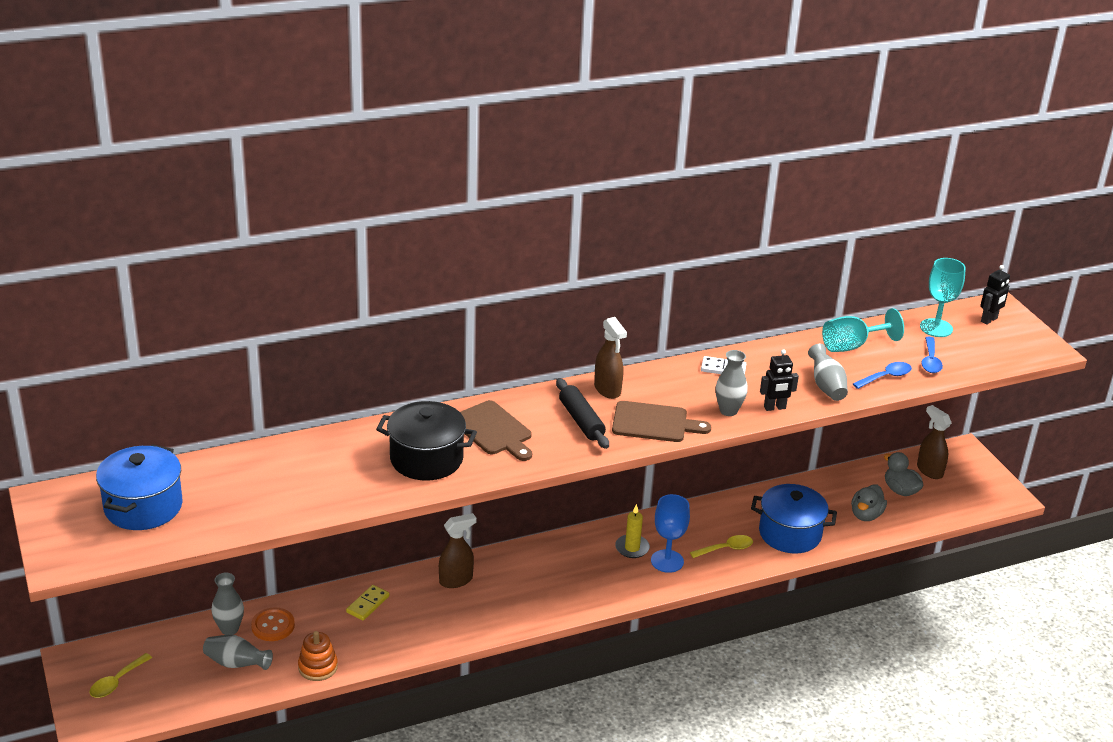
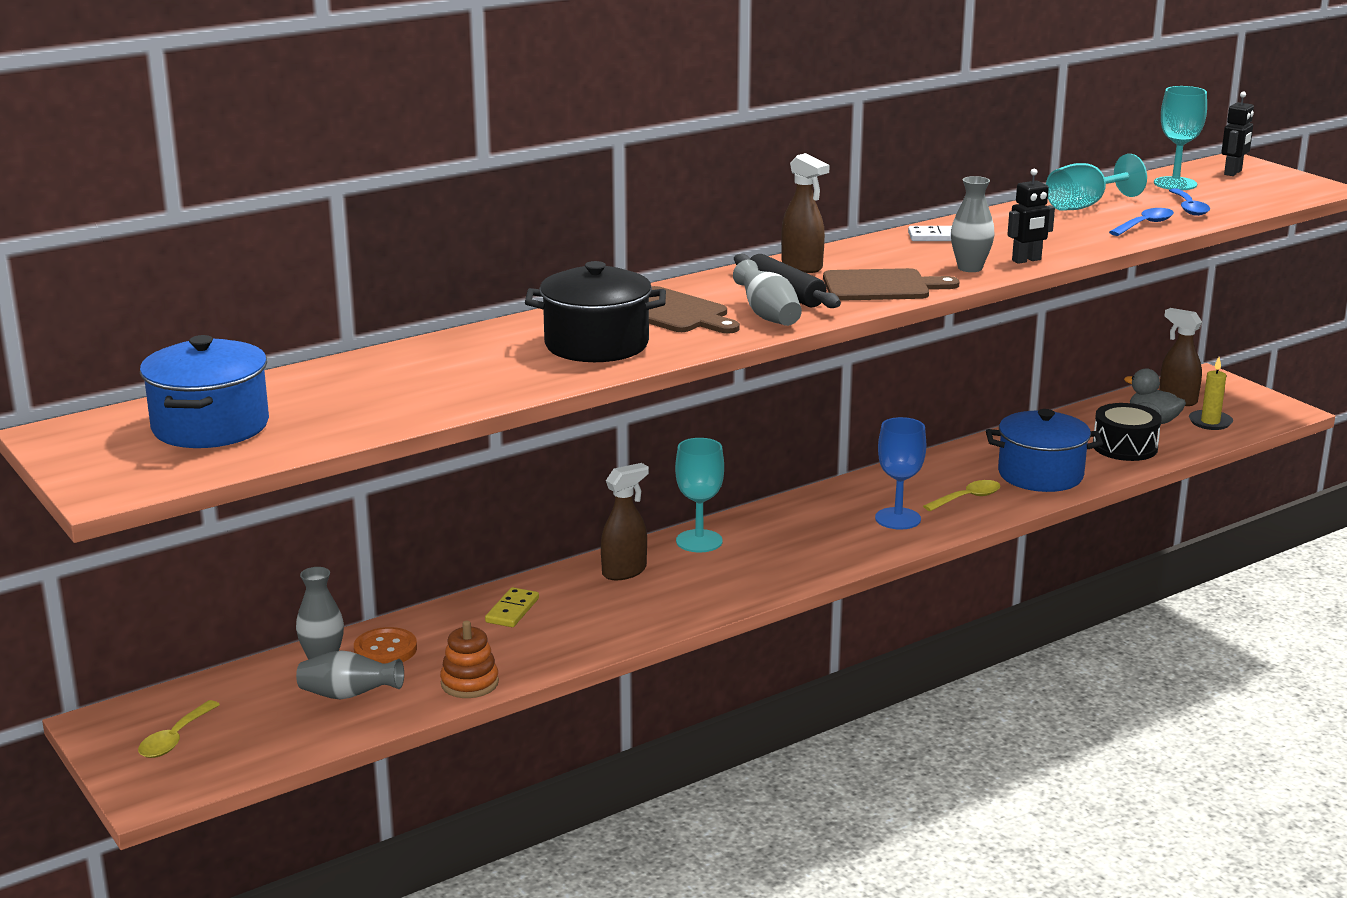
camera: 10 degrees left, 10 degrees down
(518, 559) = (699, 541): none -> turquoise goblet
(632, 548) = (845, 512): yellow candle -> yellow candle (1210, 422)
(826, 386) = (1078, 238): grey vase -> grey vase (768, 316)
(866, 515) = (1125, 447): grey duck -> black drum

